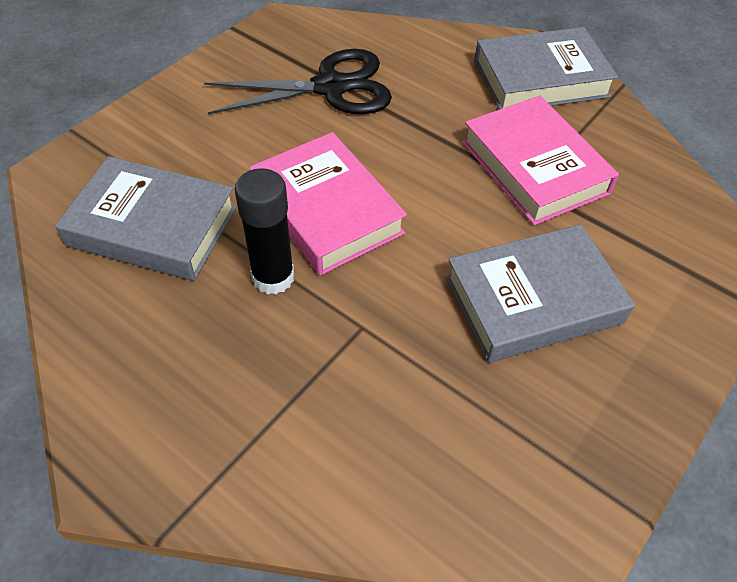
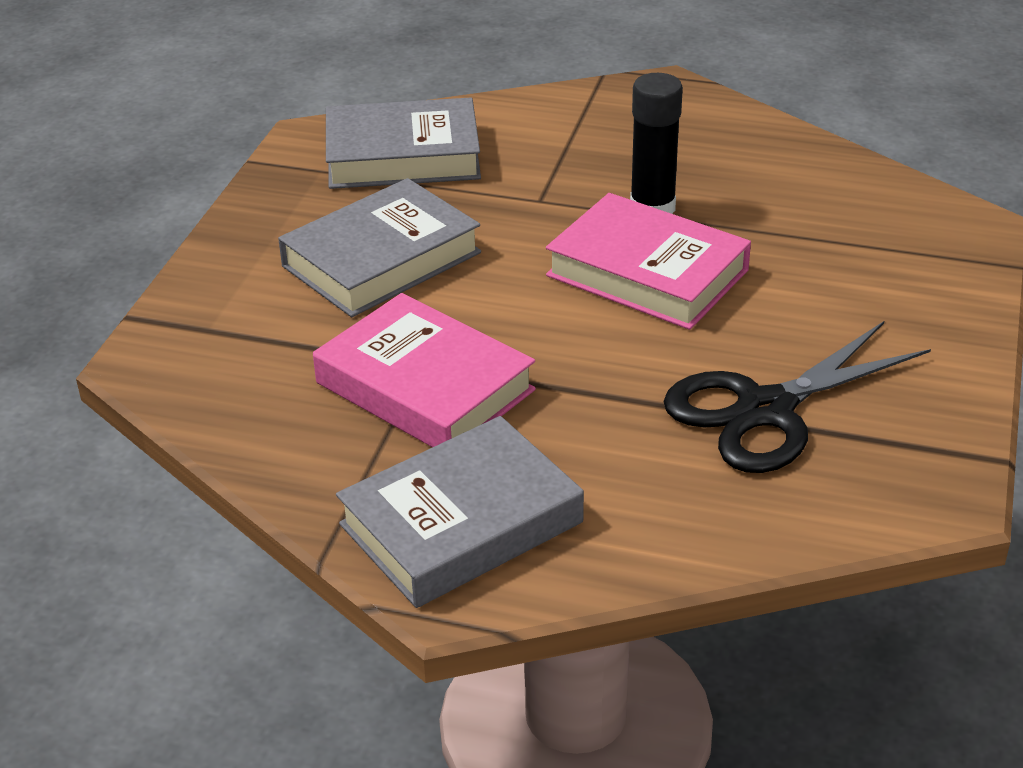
camera: 160 degrees right, 15 degrees down
(152, 226) = (811, 212): grey book -> grey book (403, 156)

